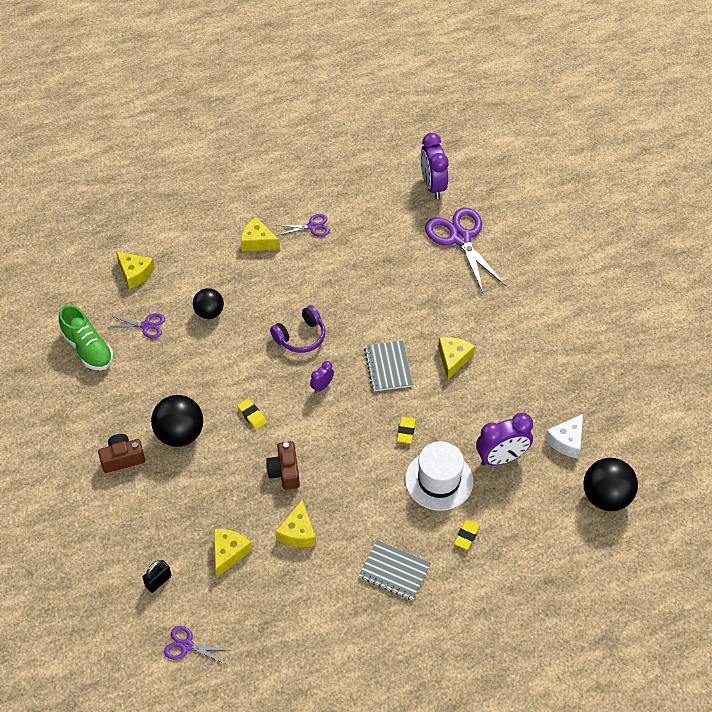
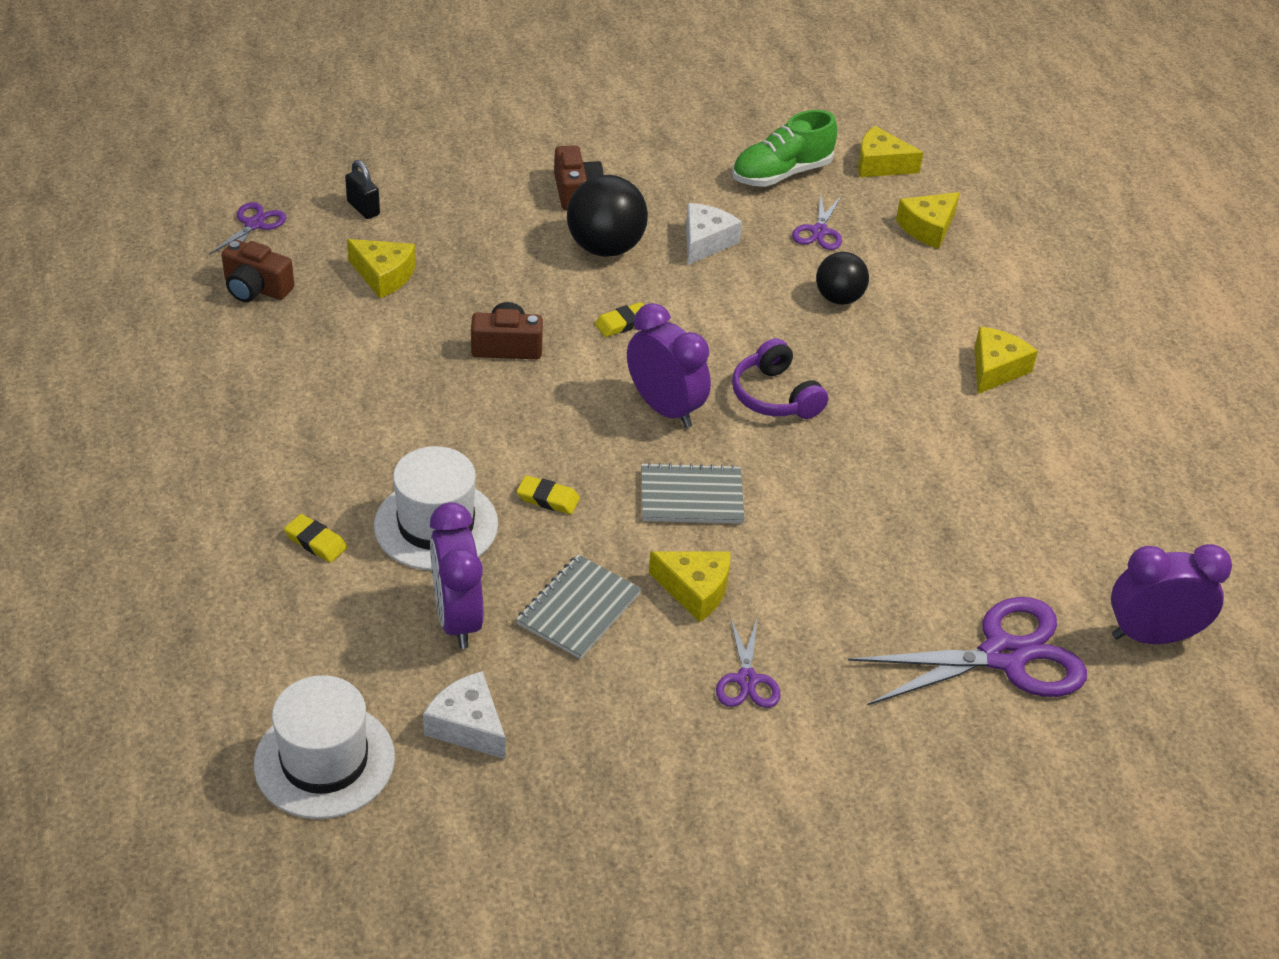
camera: 95 degrees right, 10 degrees down
(166, 382) = (705, 242): none -> white cheese
(255, 625) = (256, 288): none -> brown camera
(298, 532) = (393, 347): yellow cheese -> yellow cheese (880, 164)
(312, 227) = (1032, 442): purple scissors -> purple scissors (746, 680)
(322, 386) = (665, 408): purple clock -> purple clock, size x1.97
(394, 571) = (284, 443): grey notebook -> grey notebook (579, 609)
(606, 497) = (324, 761): black ball -> white hat

